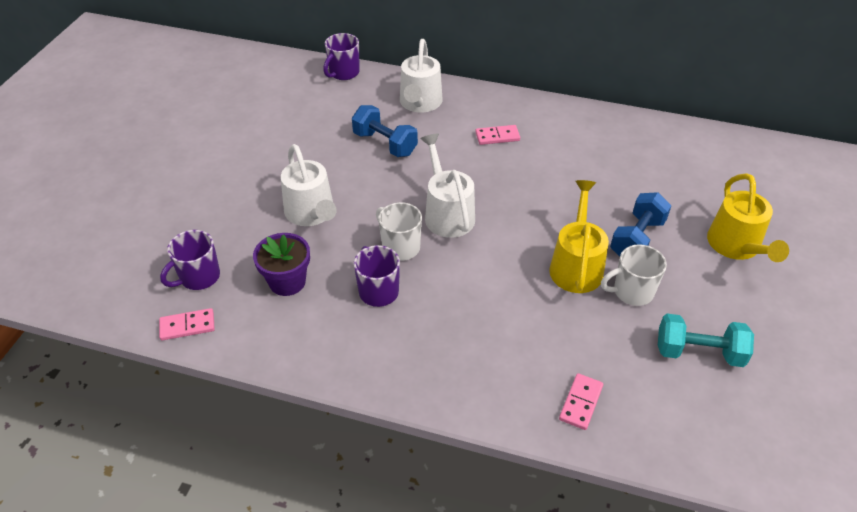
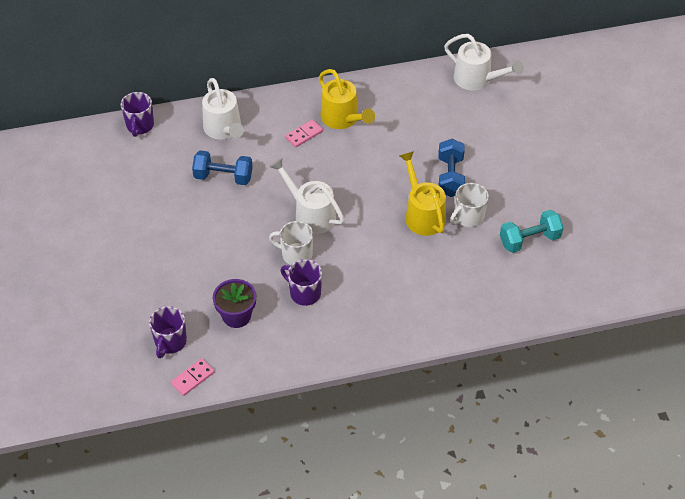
camera: 30 degrees left, 5 degrees up
(311, 214) = (213, 258): white watering can -> white watering can (477, 80)
(581, 403) = (479, 305): pink domino -> none
(736, 247) = (516, 154): yellow watering can -> yellow watering can (343, 119)

